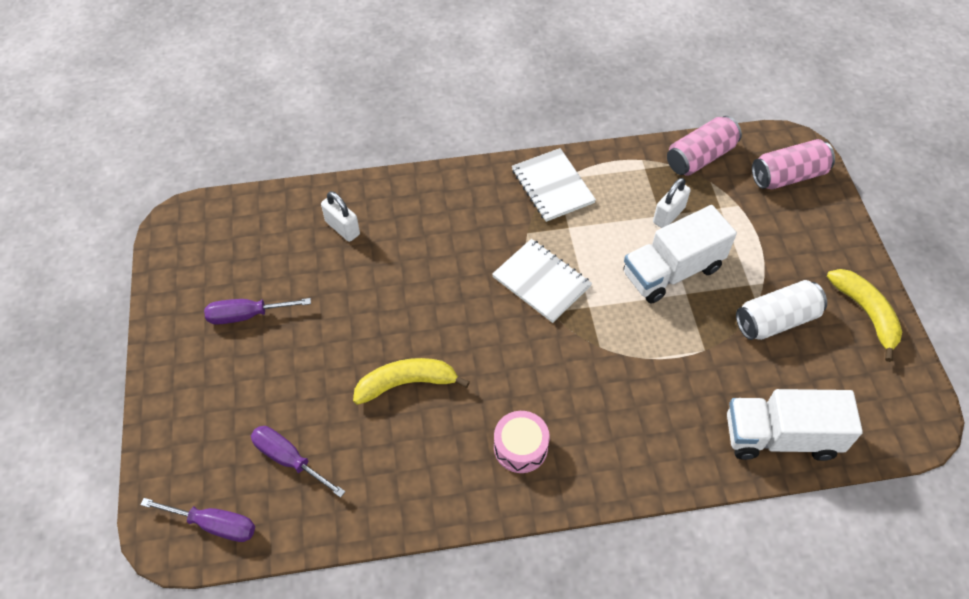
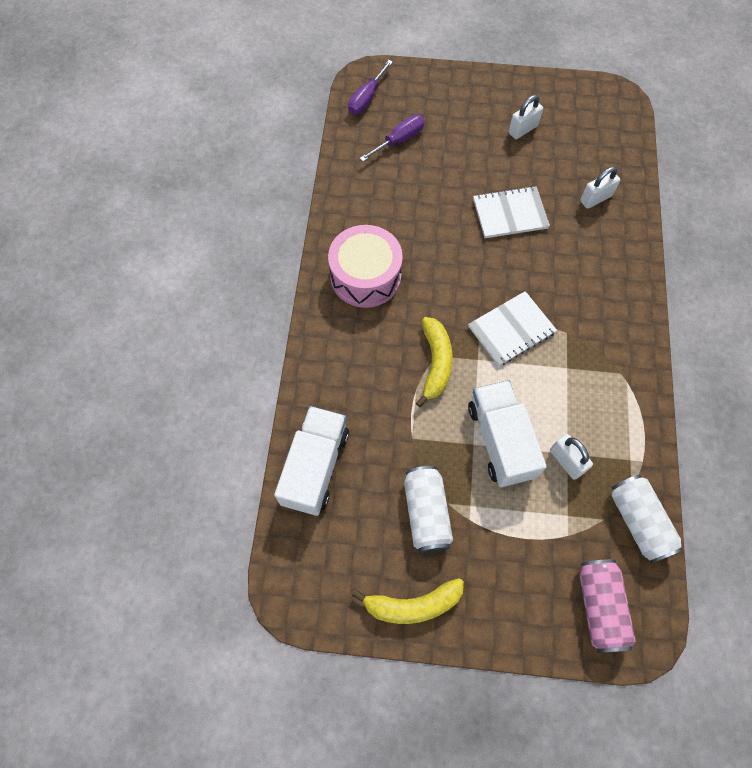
camera: 105 degrees right, 10 degrees up
(247, 315) = (522, 129): purple screwdriver -> white padlock
(406, 383) = (439, 216): yellow banana -> yellow banana (435, 363)
(520, 447) = (365, 276): pink drum -> pink drum, size x1.70
(552, 186) = (618, 368): white notebook -> white notebook (510, 214)
(700, 157) = (638, 521): pink can -> white can

